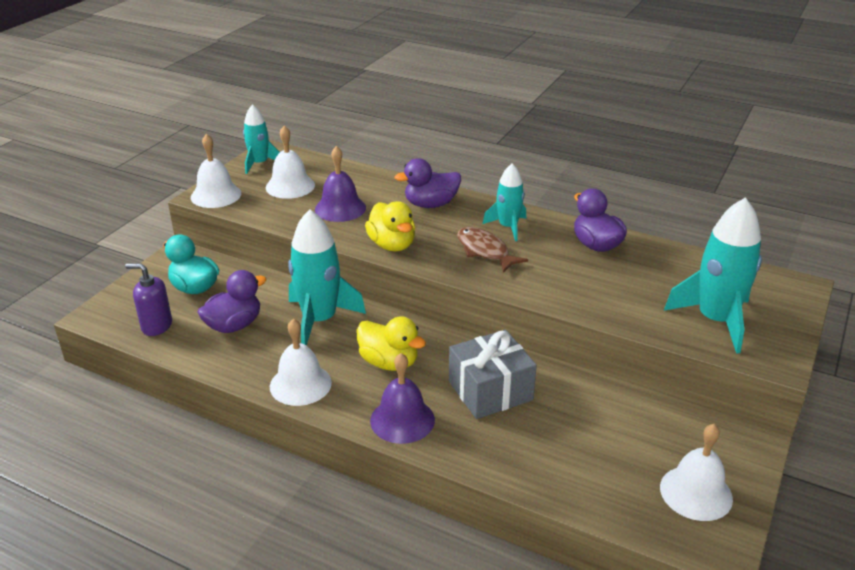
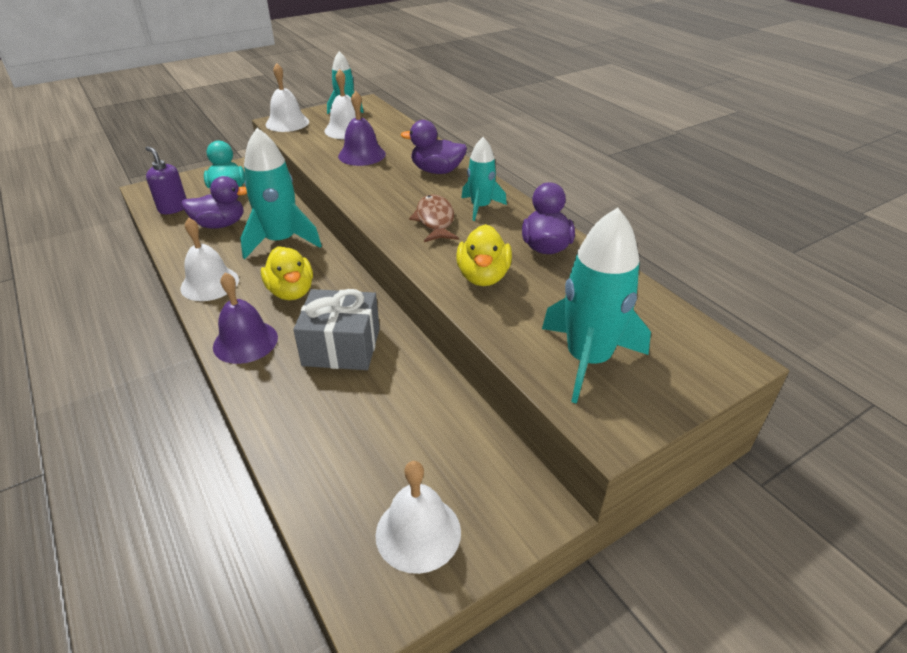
camera: 30 degrees right, 5 degrees up
(392, 245) = (365, 193): yellow duck -> yellow duck (483, 277)

